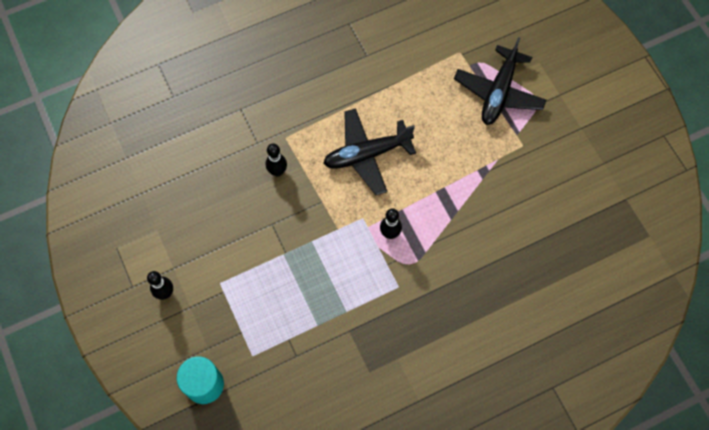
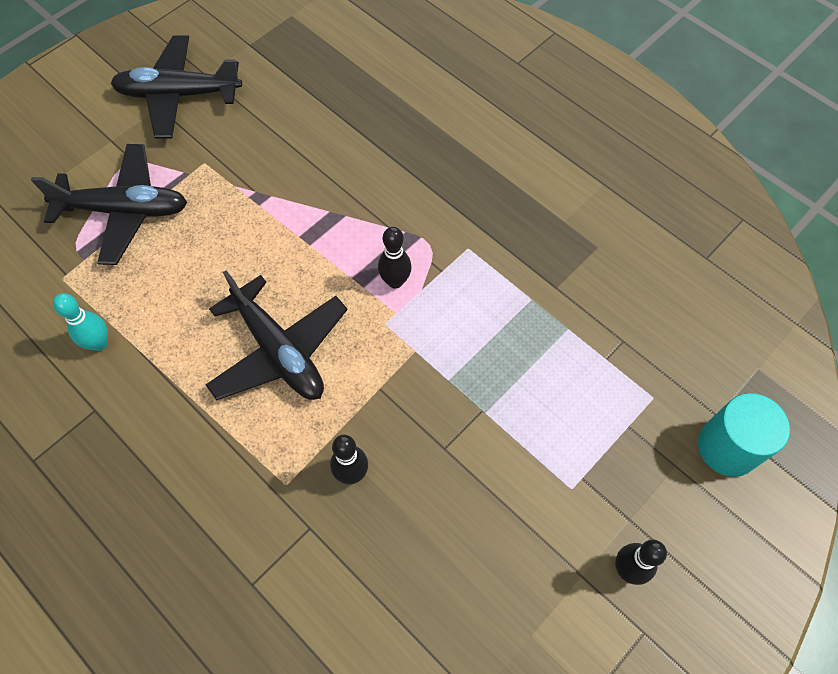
camera: 110 degrees left, 5 degrees down
(408, 64) = (99, 343): none -> turquoise bowling pin
(588, 142) = (178, 95): none -> black plane

